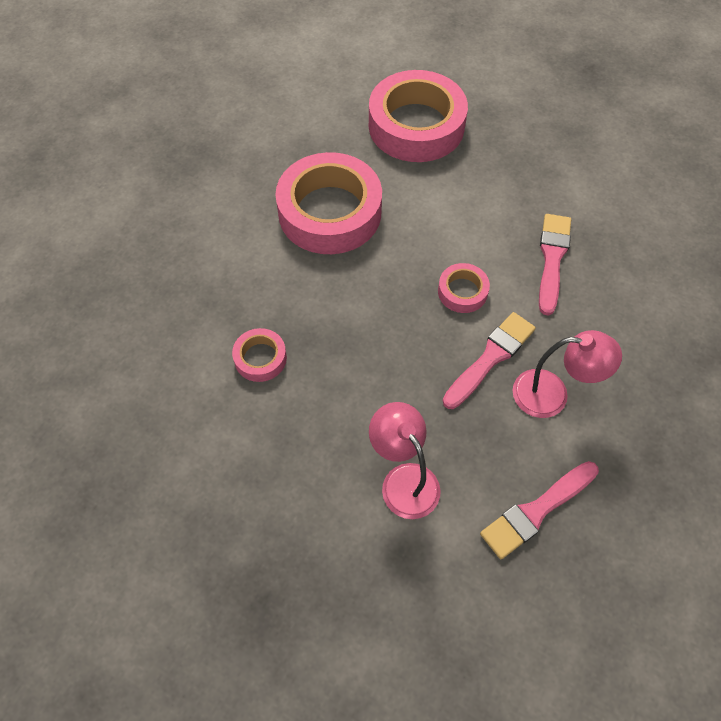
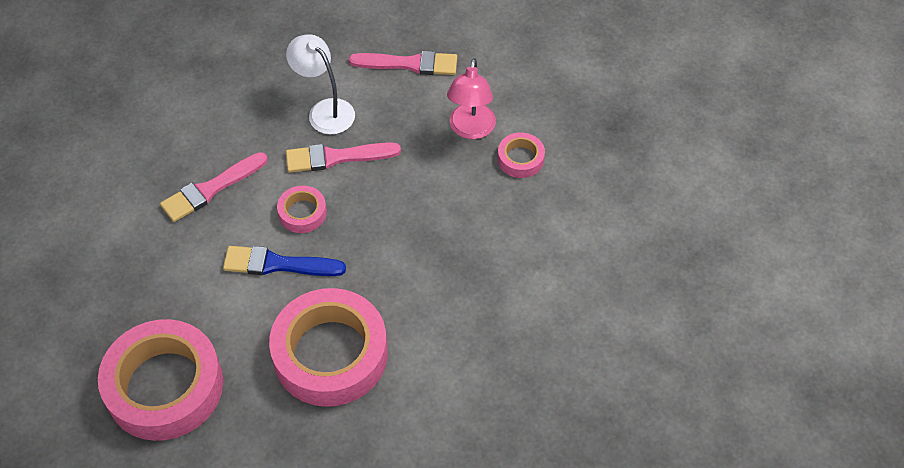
camera: 140 degrees left, 5 degrees down
(260, 358) = (496, 269): pink tape -> pink tape (520, 159)
(434, 242) = (278, 264): none -> blue brush
(552, 395) = (325, 110): pink lamp -> white lamp

